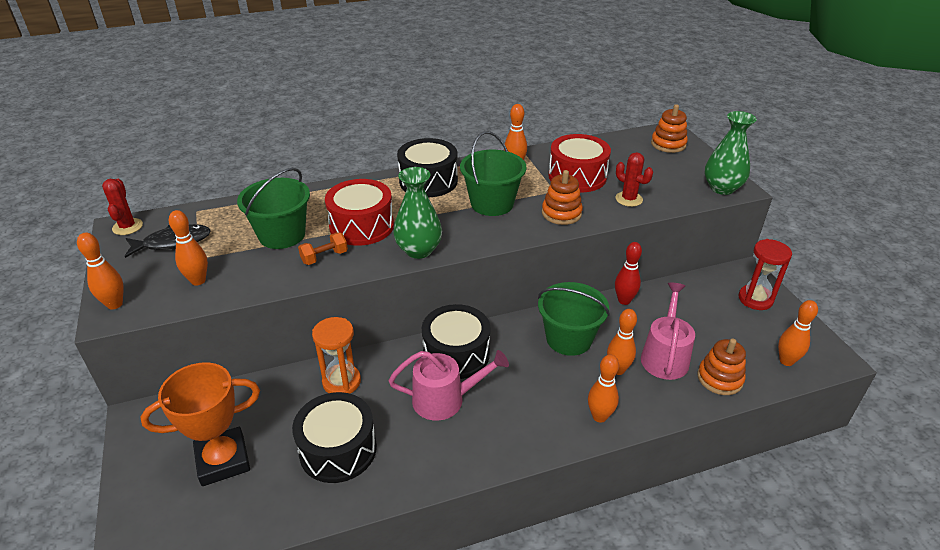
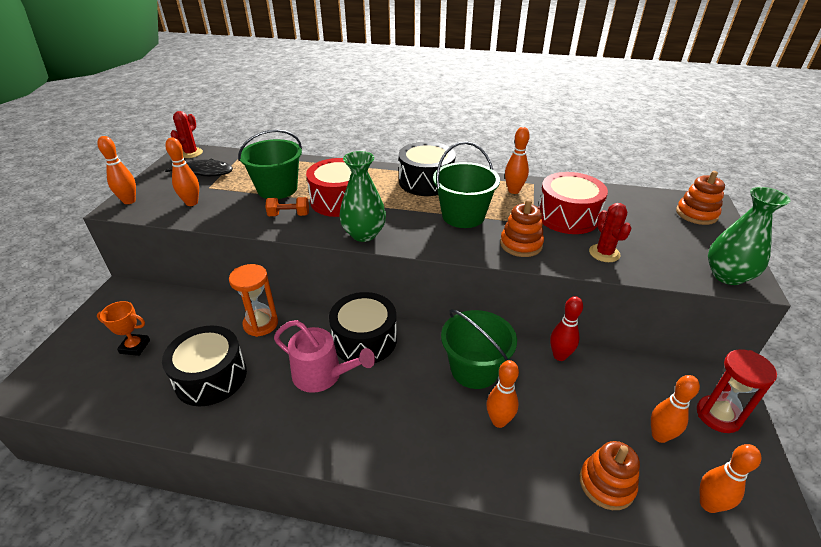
camera: 30 degrees right, 0 degrees up
(223, 460) = (135, 347): orange trophy -> orange trophy, size x0.54
(599, 416) = (443, 459): orange bowling pin -> orange bowling pin (659, 436)
(665, 356) = (560, 430): pink watering can -> none

